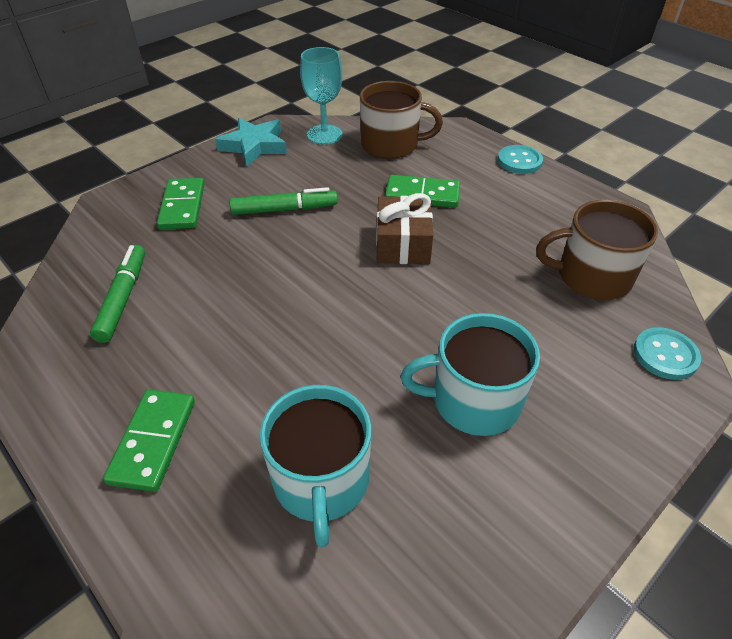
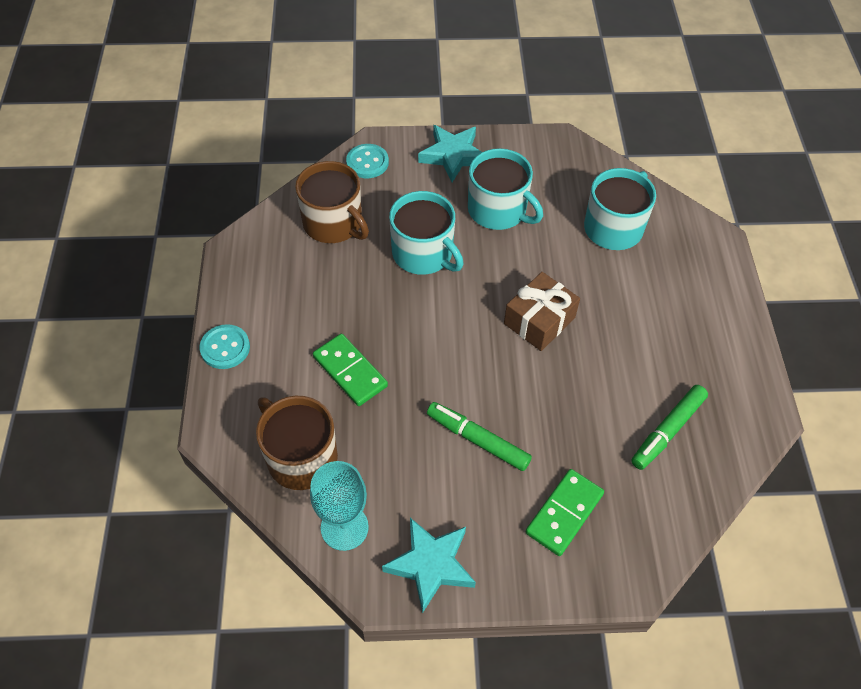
camera: 140 degrees left, 10 degrees up
(153, 441) = (693, 304): green domino -> none
(403, 244) = (421, 334): brown gift -> brown gift (539, 320)
(484, 303) = (423, 253): none -> turquoise mug
(607, 435) = (453, 156): none -> turquoise star

